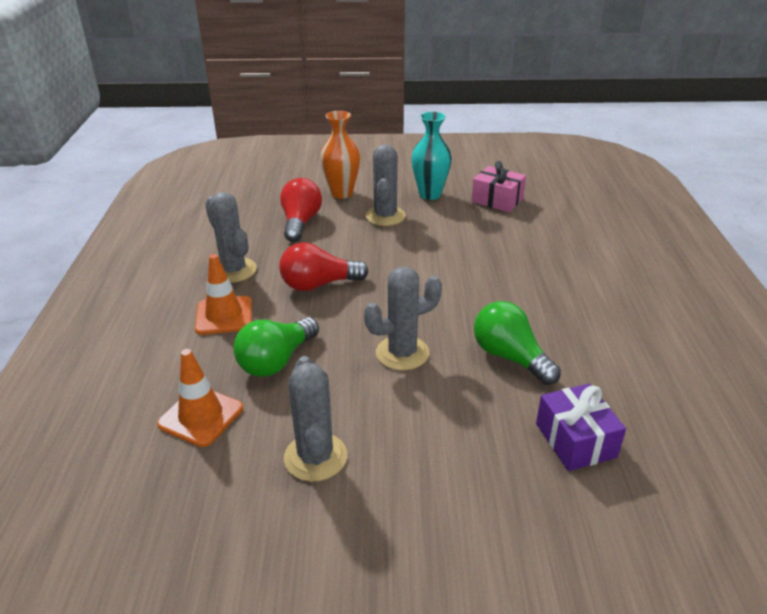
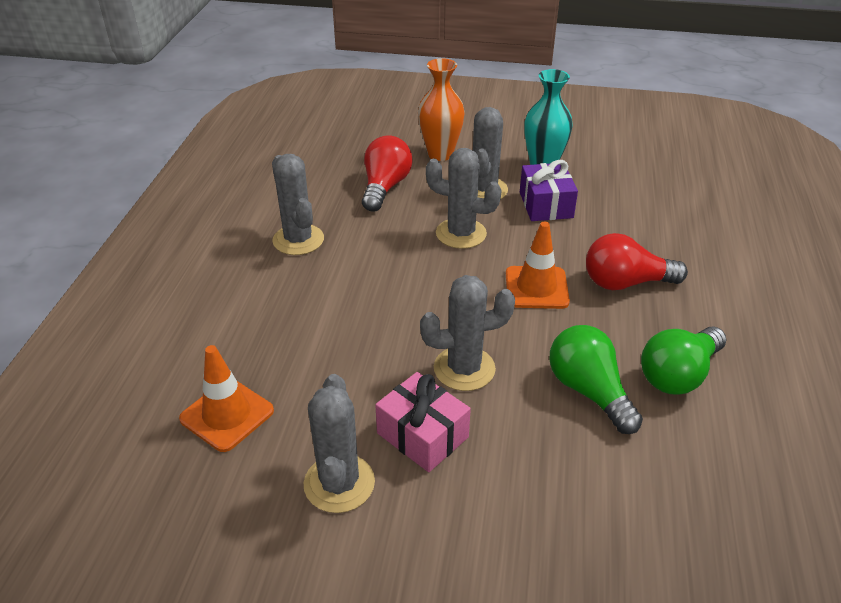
camera: 10 degrees right, 5 degrees up
(224, 316) = (276, 295): orange traffic cone -> orange traffic cone (536, 288)
(276, 361) = (321, 359): green light bulb -> green light bulb (678, 375)
(318, 284) = (388, 269): red light bulb -> red light bulb (625, 283)
(374, 251) = (461, 234): none -> grey cactus
(497, 200) = (622, 182): pink gift -> pink gift (422, 435)
(575, 440) = (641, 509): purple gift -> purple gift (546, 205)

